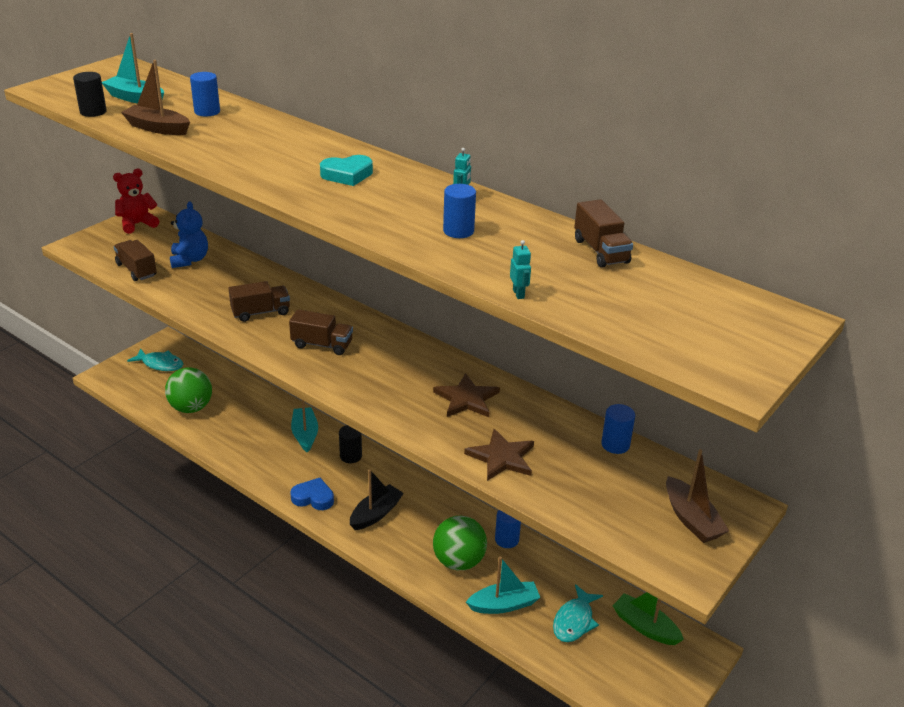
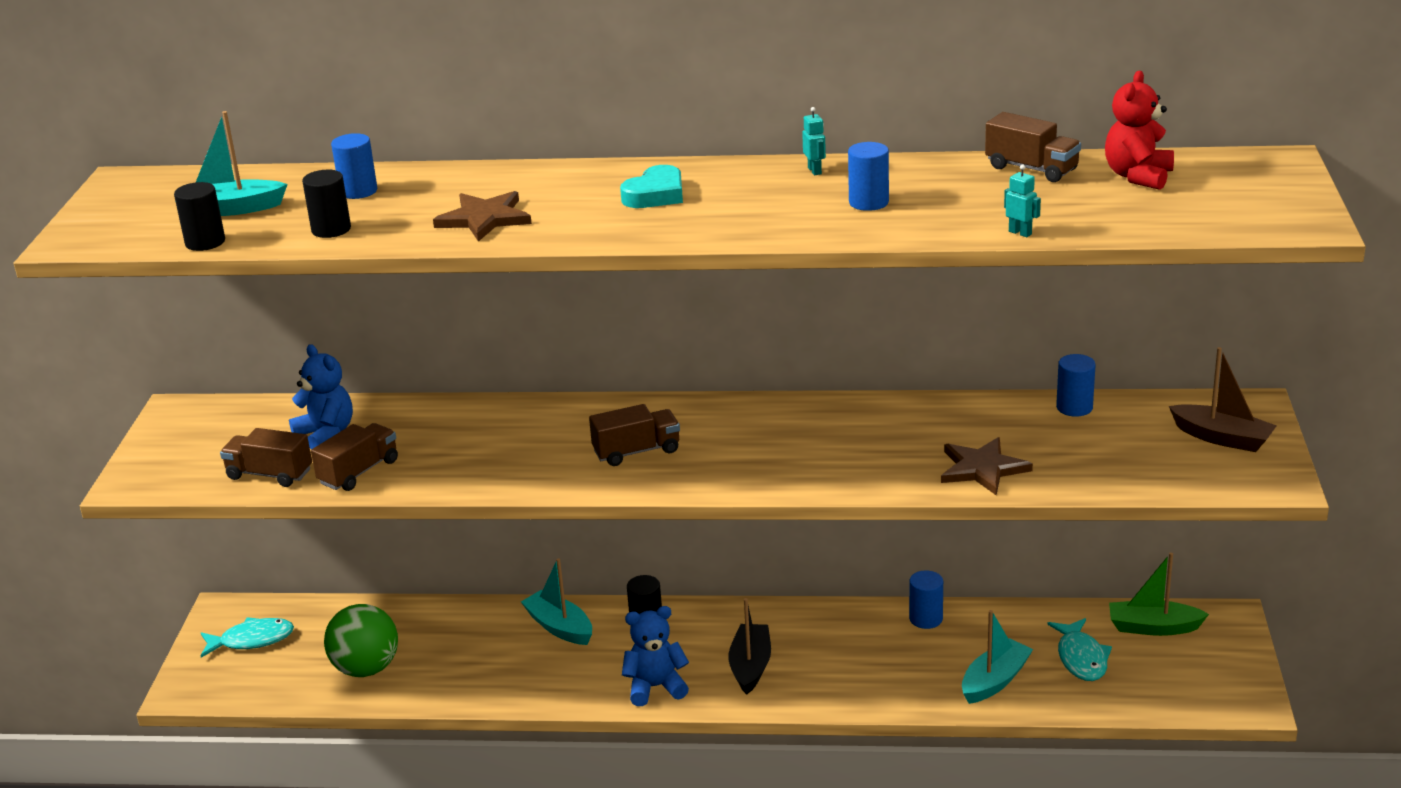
camera: 30 degrees left, 5 degrees down
(137, 224) = (183, 424): red teddy bear -> red teddy bear (1138, 176)
(157, 128) = (331, 229): brown boat -> black cylinder
(261, 312) = (511, 451): brown truck -> brown truck (359, 472)
(313, 498) = (655, 687): blue heart -> blue teddy bear
(459, 561) = (900, 665): green ball -> none
(466, 399) = (873, 433): brown star -> brown star (484, 219)

